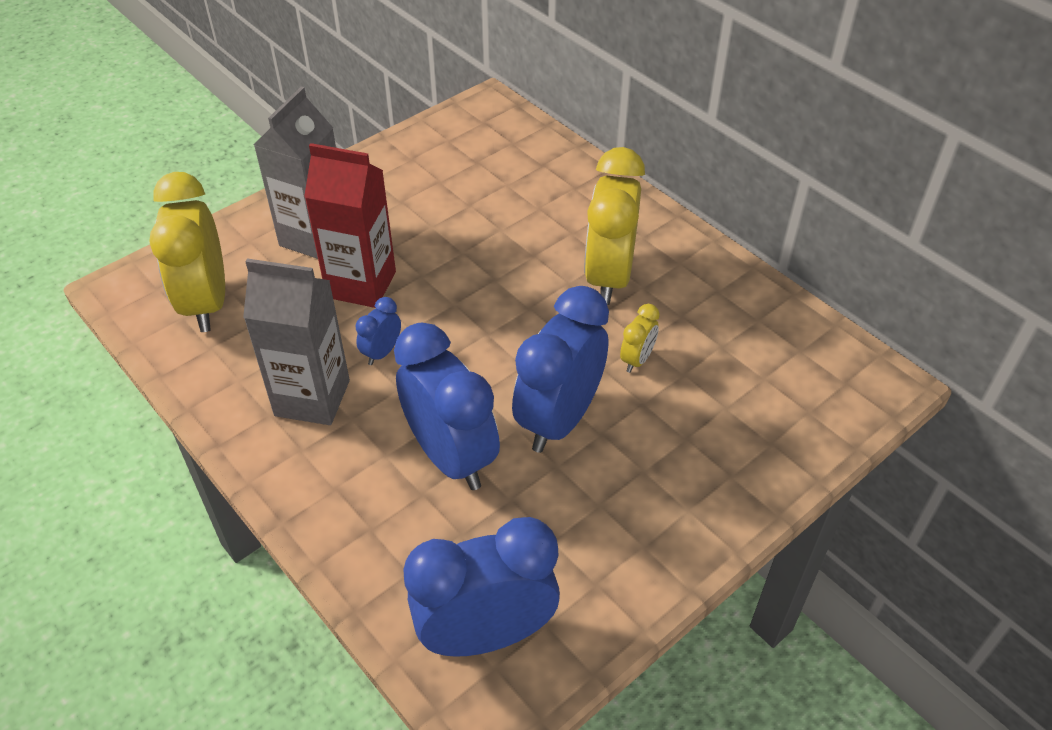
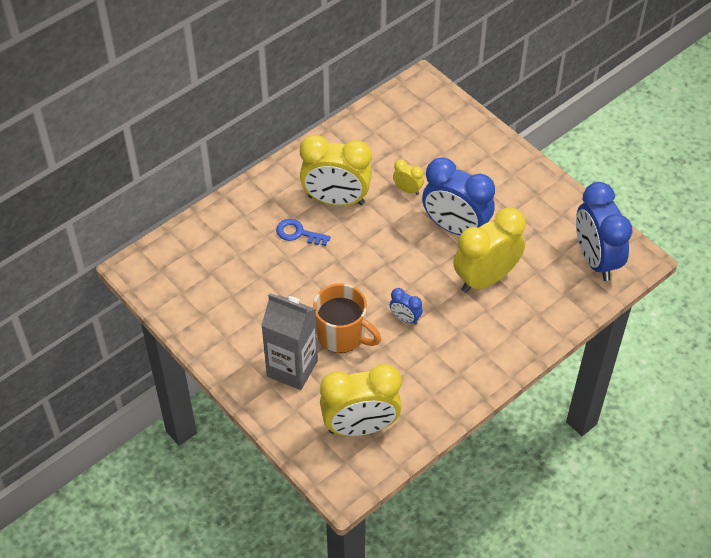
camera: 90 degrees left, 5 degrees up
(312, 398) = (445, 352): grey carton -> none
(361, 284) = (342, 335): red carton -> orange mug
(451, 456) = (485, 278): blue clock -> yellow clock
(544, 239) = (298, 233): none -> blue key

